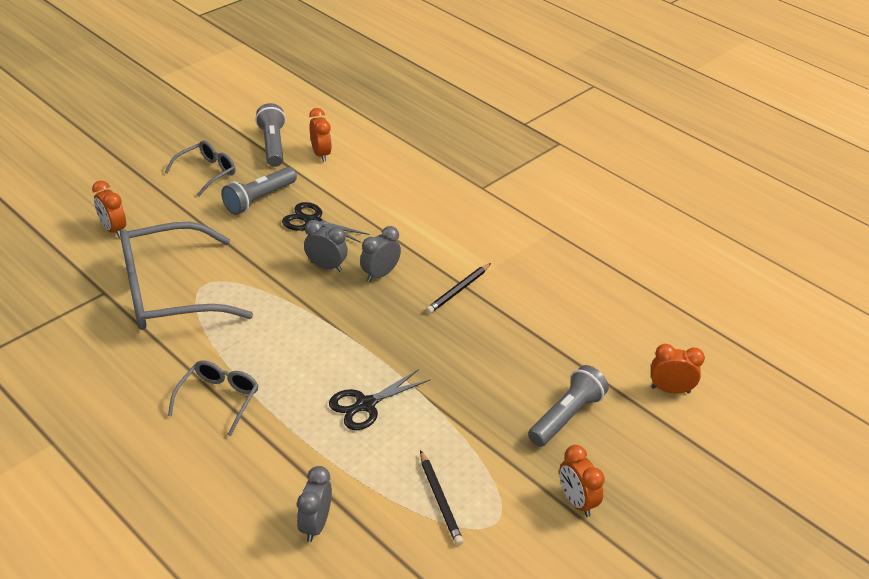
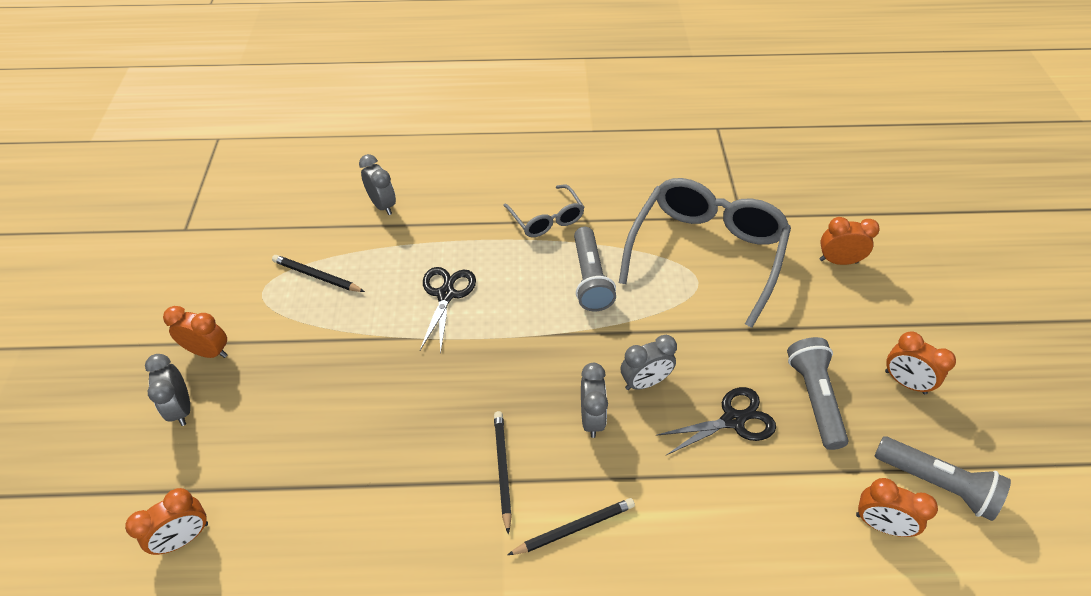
camera: 135 degrees right, 10 degrees up
(207, 172) = (905, 382): grey glasses -> orange clock
(454, 246) = (574, 528): none -> black pencil
(566, 416) = (272, 418): grey flashlight -> grey flashlight (590, 279)
(625, 472) = (181, 408): none -> grey clock

